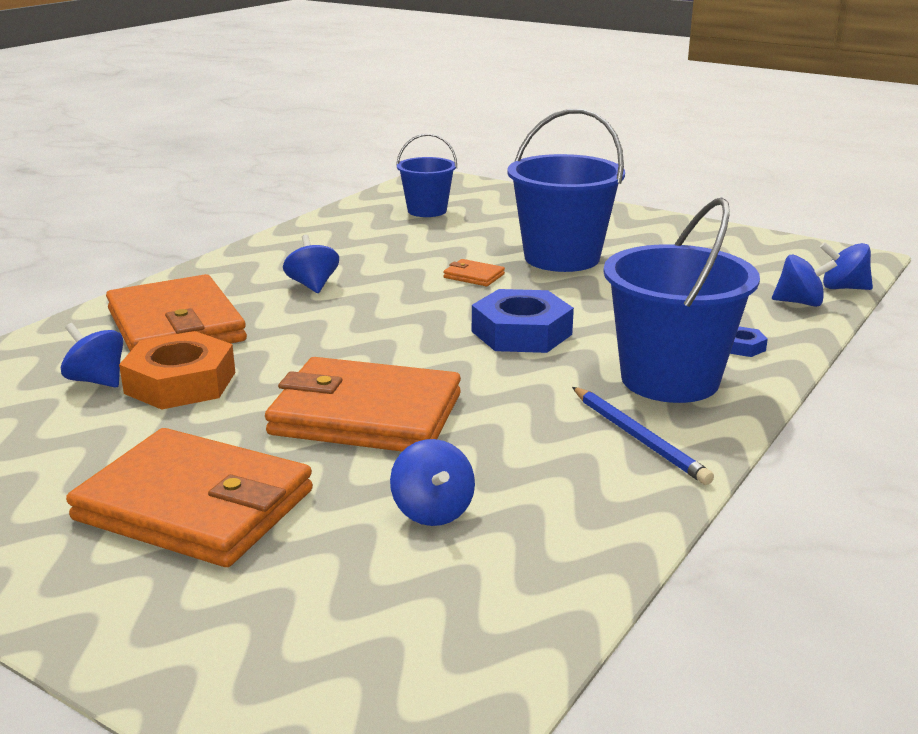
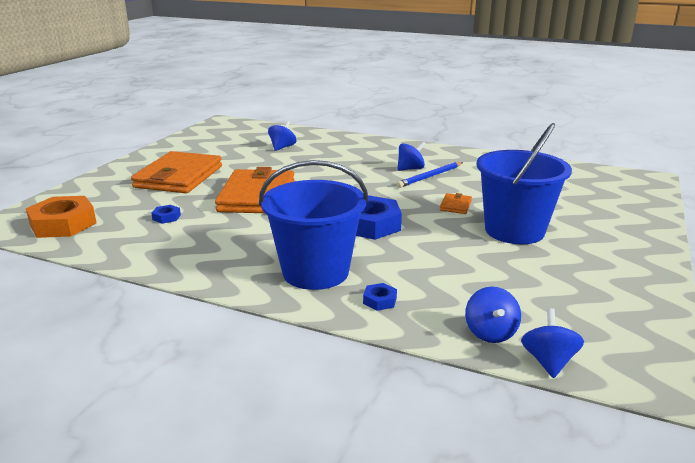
camera: 80 degrees right, 0 degrees up
(176, 325) = (343, 151): orange wallet -> none
(180, 382) = (283, 160): orange nut -> orange nut (63, 224)
(427, 211) = (569, 183): blue bucket -> none
(432, 511) = (166, 217): blue spinning top -> blue nut
(638, 438) = (235, 263): blue pencil -> blue pencil (430, 176)

